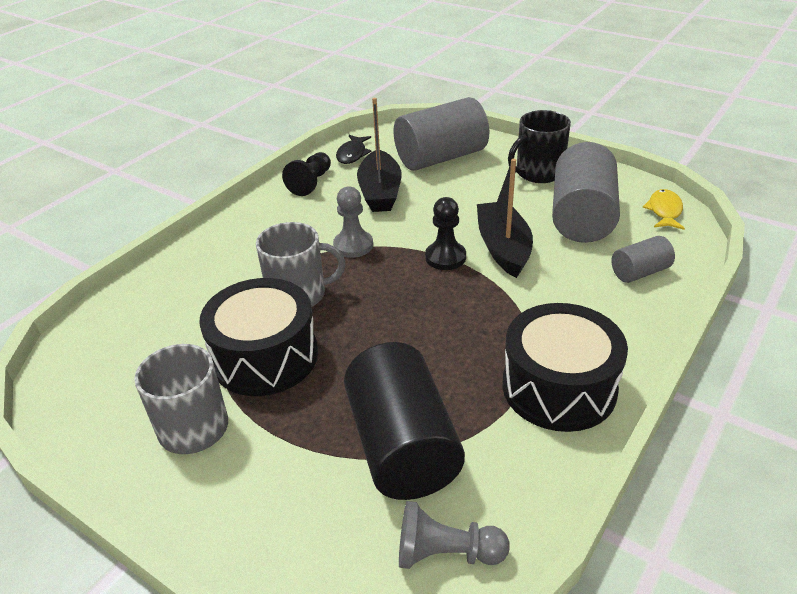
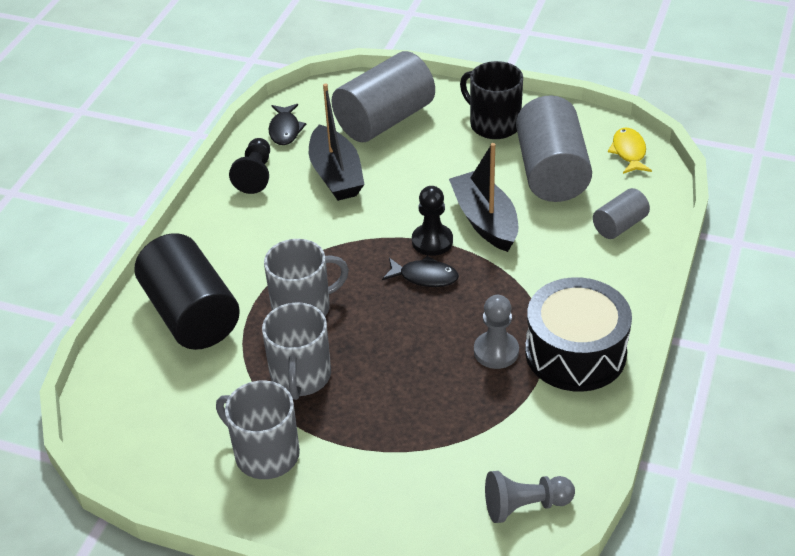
camera: 15 degrees left, 5 degrees up
(265, 356) = (300, 376): black drum -> grey mug
(353, 245) = (334, 244): grey pawn -> grey pawn (496, 351)
(403, 446) = (460, 431): black cylinder -> black cylinder (191, 314)
(426, 287) = (424, 277): none -> black fish
(538, 173) = (493, 124): black mug -> black mug turned 90 degrees clockwise

